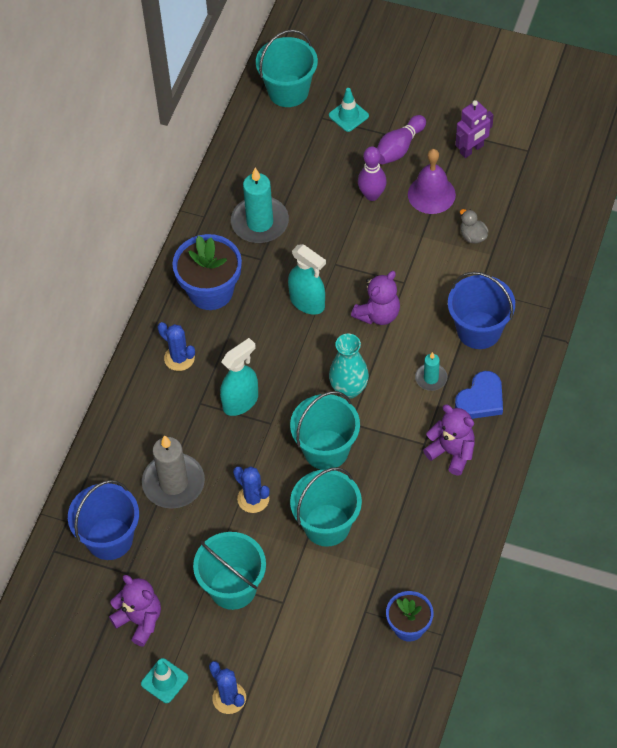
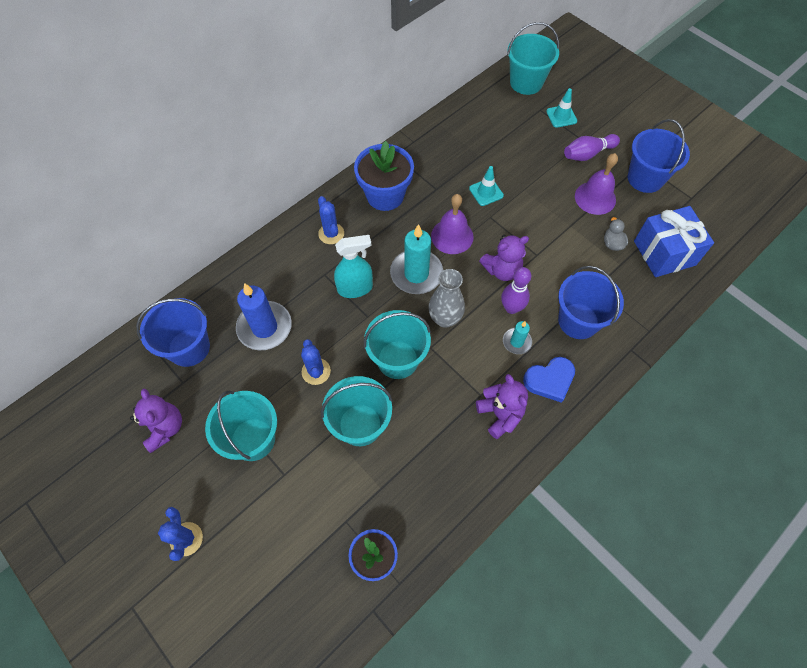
camera: 25 degrees right, 5 degrees up
(164, 681) = (147, 492): turquoise traffic cone -> turquoise traffic cone (486, 192)
(173, 483) = (264, 327): grey candle -> blue candle
(260, 222) = (451, 163): turquoise candle -> turquoise candle (416, 274)
(307, 302) = (452, 236): turquoise spray bottle -> purple bell
(349, 389) = (445, 318): turquoise vase -> grey vase
(372, 195) = (547, 179): purple bowling pin -> purple bowling pin (511, 308)
(472, 149) = (645, 178): purple robot -> blue bucket
(528, 222) = (664, 253): none -> blue gift

